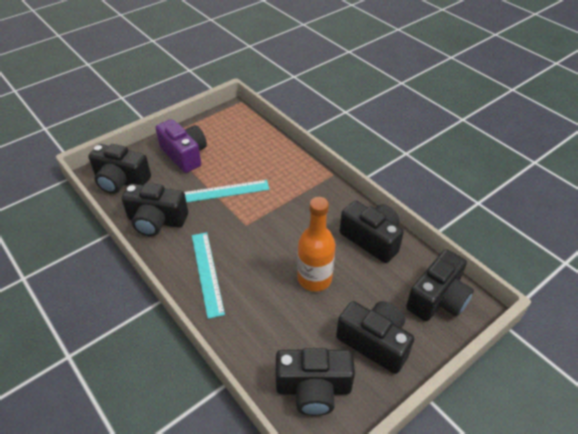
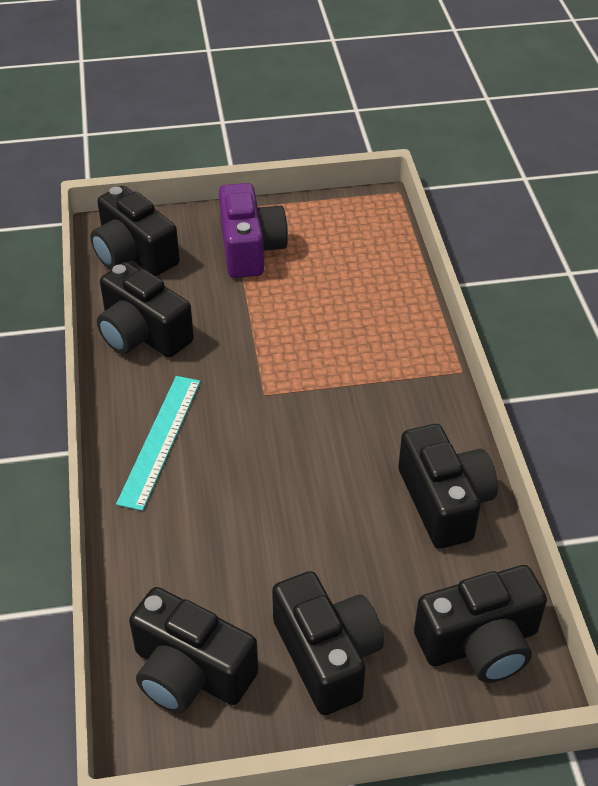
camera: 30 degrees right, 0 degrees up
(222, 191) = (266, 328): turquoise ruler -> none
(314, 278) = (307, 520): orange bottle -> none

